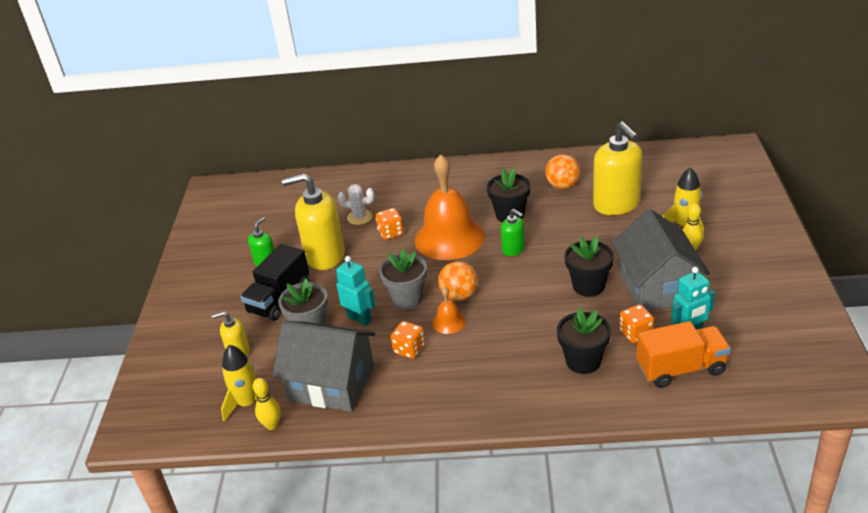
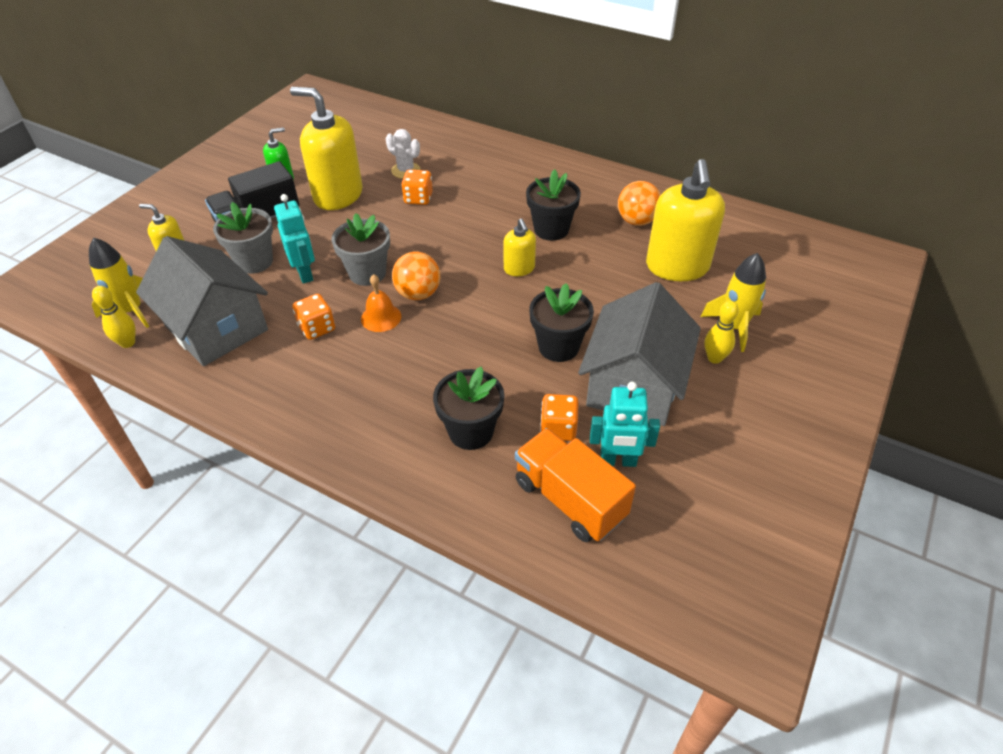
camera: 25 degrees right, 10 degrees up
(449, 237) = (468, 228): orange bell -> none
(513, 249) = (519, 269): green soap dispenser -> yellow soap dispenser
(681, 369) = (569, 499): orange truck -> orange truck turned 150 degrees counterclockwise

